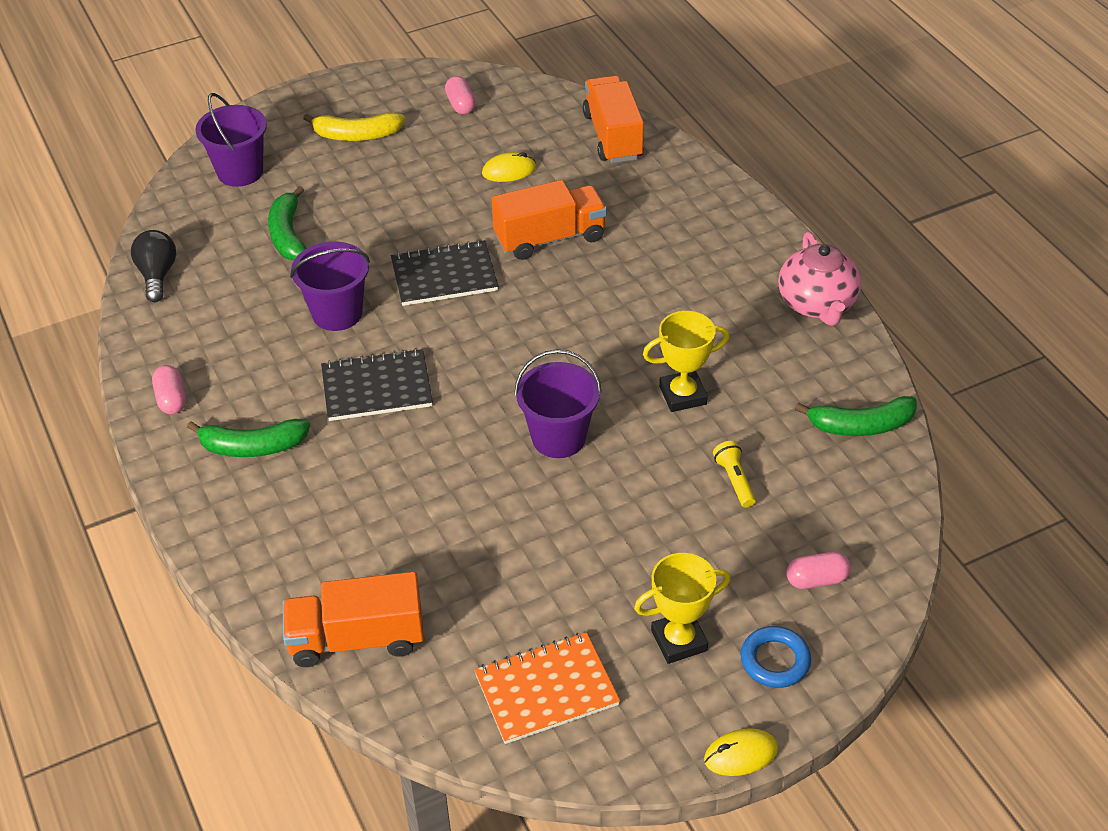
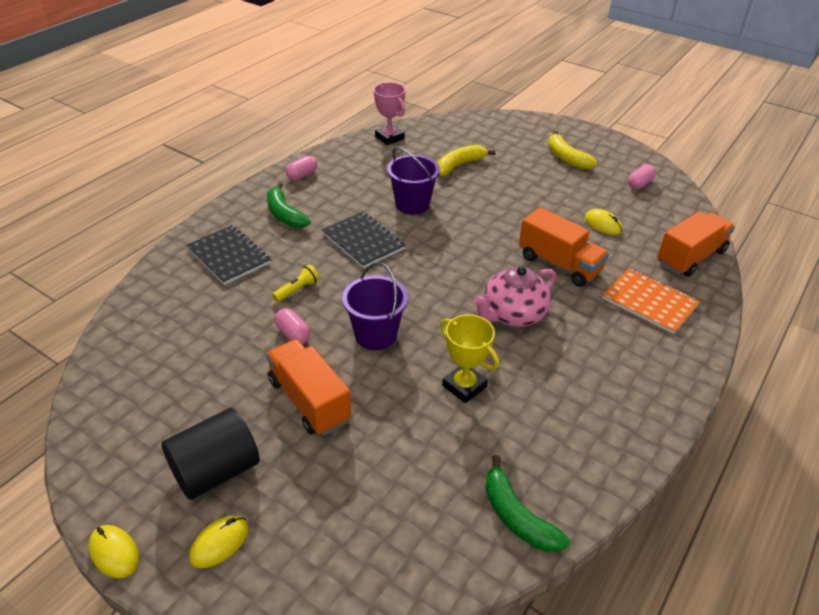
camera: 60 degrees right, 5 degrees down
(157, 275) = (389, 138): black light bulb -> pink trophy
(240, 172) = (493, 132): purple bucket -> none
(288, 235) = (459, 165): green banana -> yellow banana
(357, 639) = (154, 307): orange truck -> orange truck (309, 401)
(444, 276) = (481, 233): black notebook -> black notebook (229, 256)
(546, 690) = (143, 411): orange notebook -> orange notebook (649, 302)
(679, 640) = (216, 471): yellow trophy -> black cylinder
(734, 480) = (397, 449): yellow flashlight -> yellow flashlight (297, 290)
(775, 660) = (219, 543): blue ring -> yellow mouse
(816, 579) = (320, 543): pink capsule -> pink capsule (293, 334)
(817, 304) = (633, 435): pink teapot -> pink teapot (513, 315)

